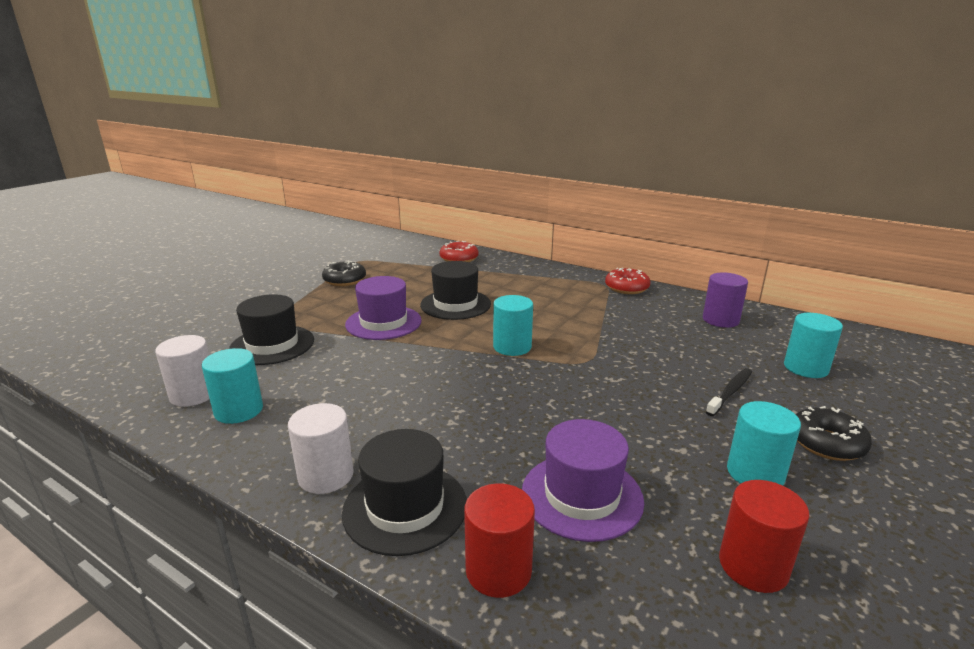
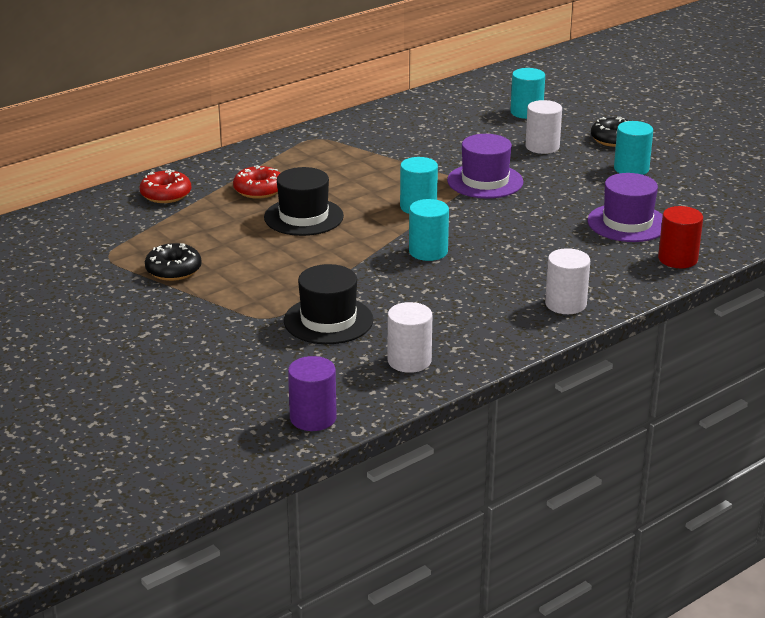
camera: 70 degrees left, 5 degrees up
(239, 410) = (452, 338): turquoise cylinder -> turquoise cylinder (428, 251)
(383, 322) = (319, 258): purple hat -> purple hat (485, 181)
(405, 507) = (613, 279): black hat -> none
(626, 288) = (333, 130): red donut -> red donut (259, 190)
(720, 320) = (432, 114): purple cylinder -> purple cylinder (313, 418)
(730, 392) = (542, 147): black toothbrush -> white cylinder
(753, 566) = (700, 194): red cylinder -> none

